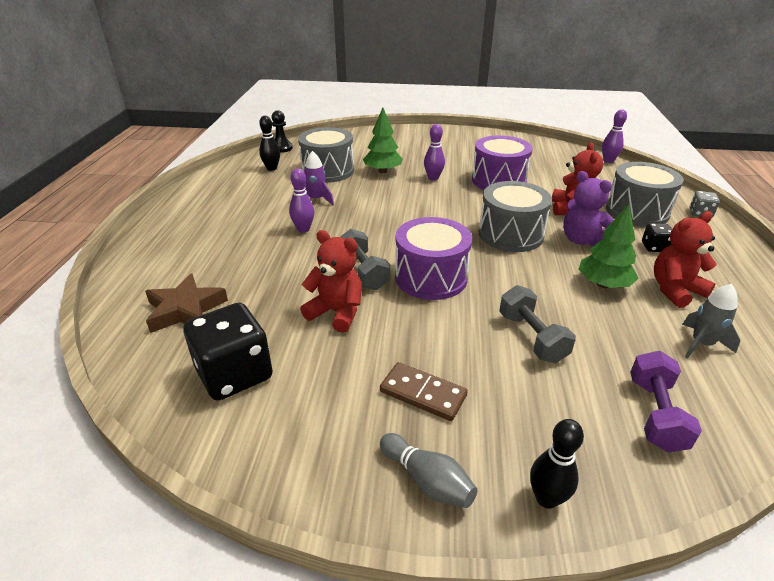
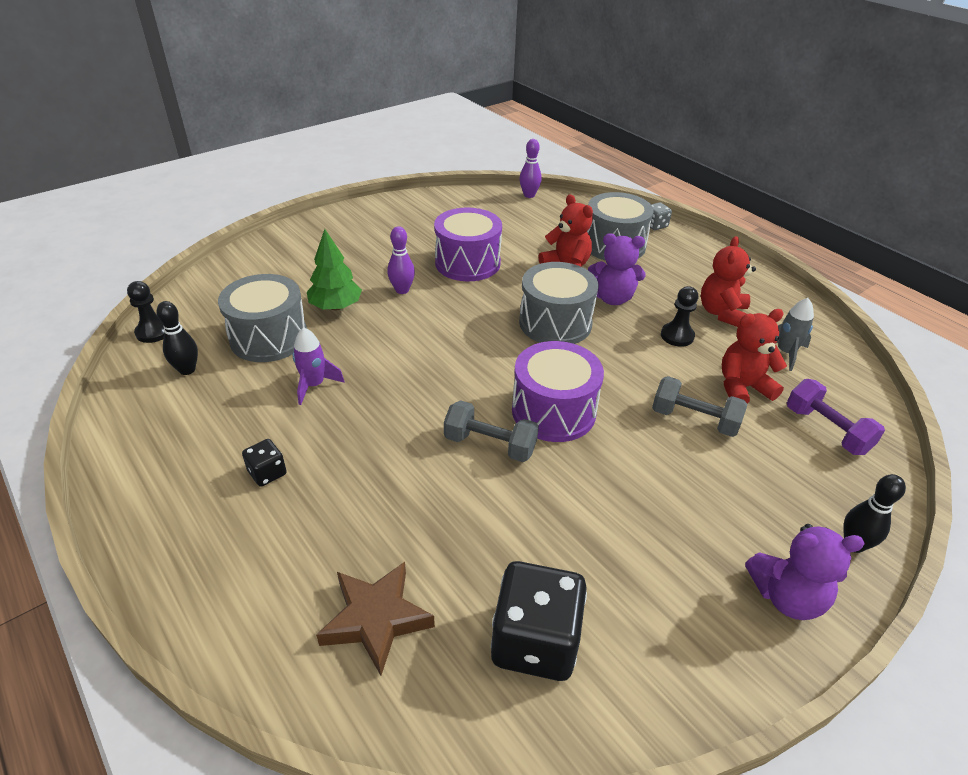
camera: 45 degrees left, 5 degrees up
(303, 229) = (356, 432): purple bowling pin -> none
(336, 312) = (528, 506): red teddy bear -> red teddy bear (742, 388)
(423, 393) = (694, 529): brown domino -> none
(427, 480) = (787, 596): grey bowling pin -> purple teddy bear
(603, 284) = (677, 336): green tree -> black pawn
(654, 247) = (666, 278): black dice -> black dice (267, 473)

